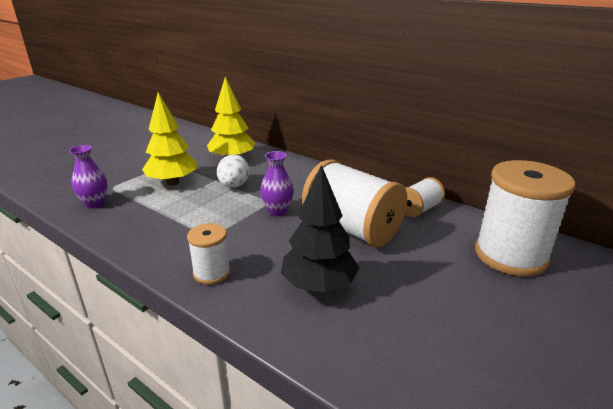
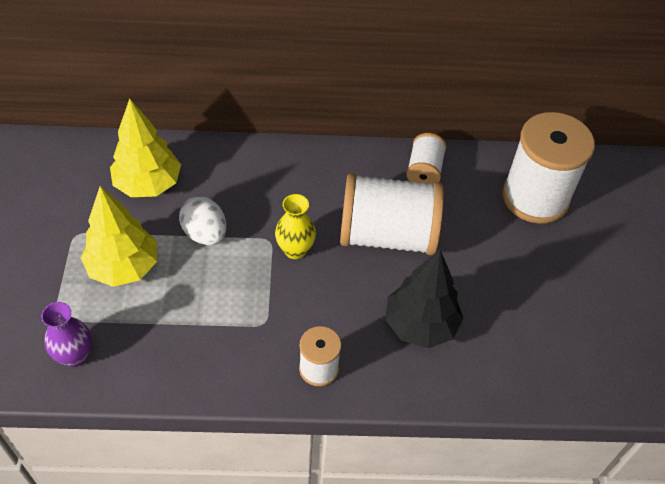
camera: 40 degrees left, 25 degrees up
(277, 211) = (295, 250): purple vase -> yellow vase

